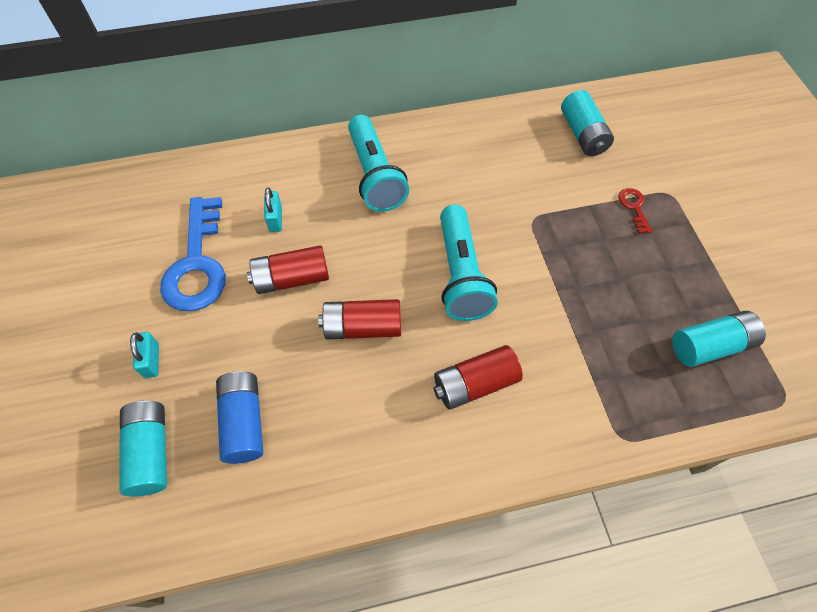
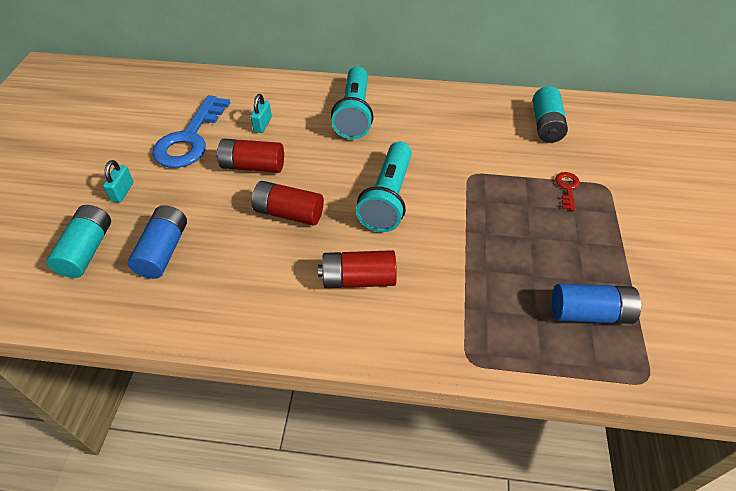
camera: 20 degrees right, 10 degrees down
(710, 346) = (590, 313): turquoise battery -> blue battery

